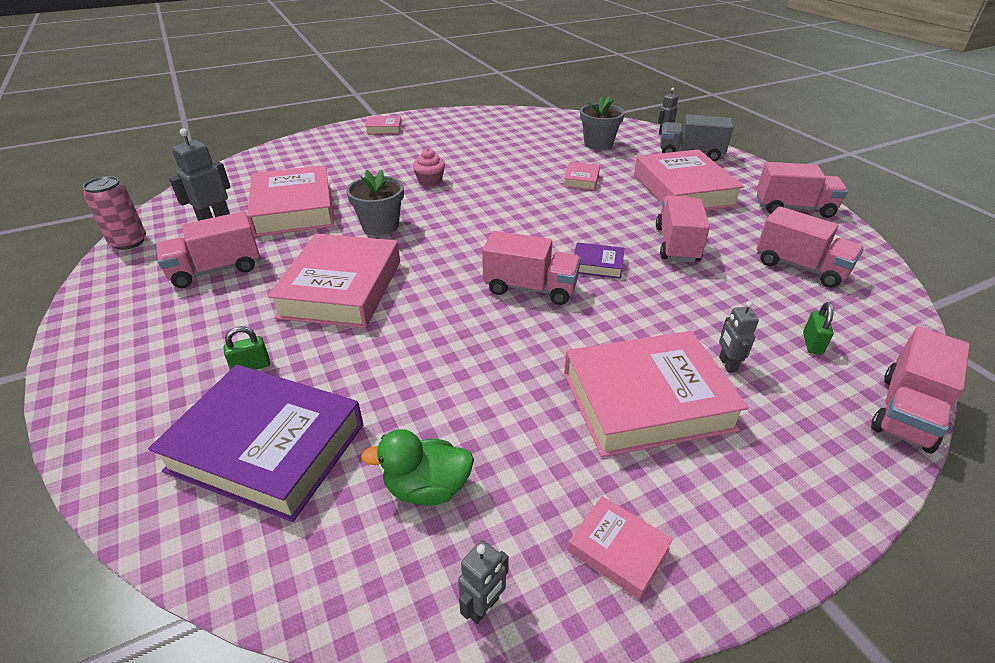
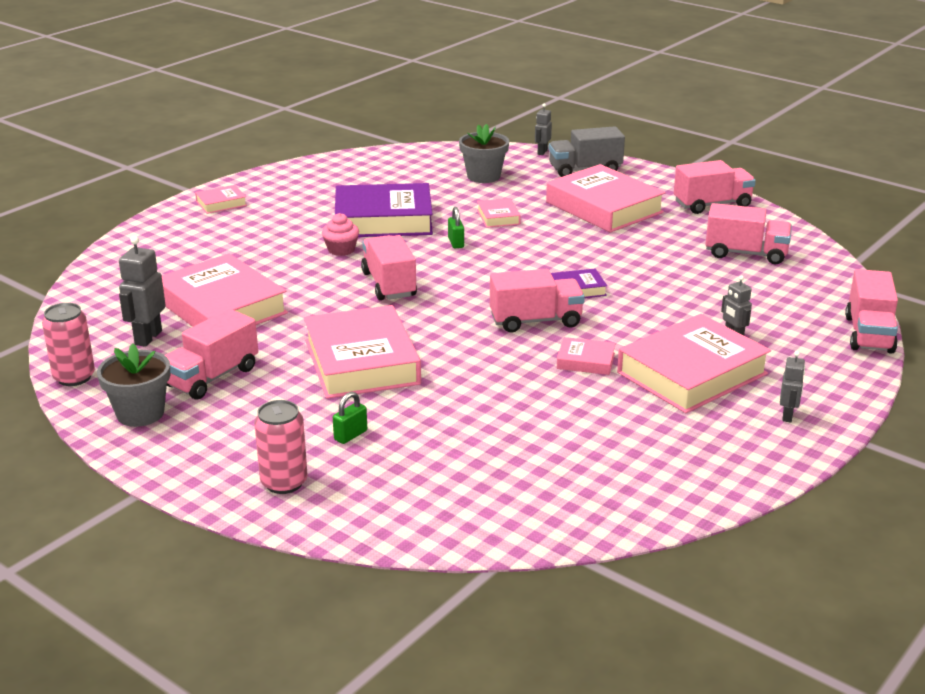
camera: 25 degrees left, 10 degrees down
(141, 403) = (284, 482): none -> pink can
(267, 447) = (431, 477): purple book -> purple book (383, 220)
(380, 226) = (337, 302): grey flower pot -> grey flower pot (140, 413)
(427, 488) = (579, 463): green duck -> none
(483, 607) = (673, 504): grey robot -> grey robot (787, 416)
(618, 550) = (734, 455): pink book -> pink book (585, 361)
(677, 244) = (633, 257): pink truck -> pink truck (389, 284)
(812, 343) = (785, 307): green padlock -> green padlock (456, 243)

